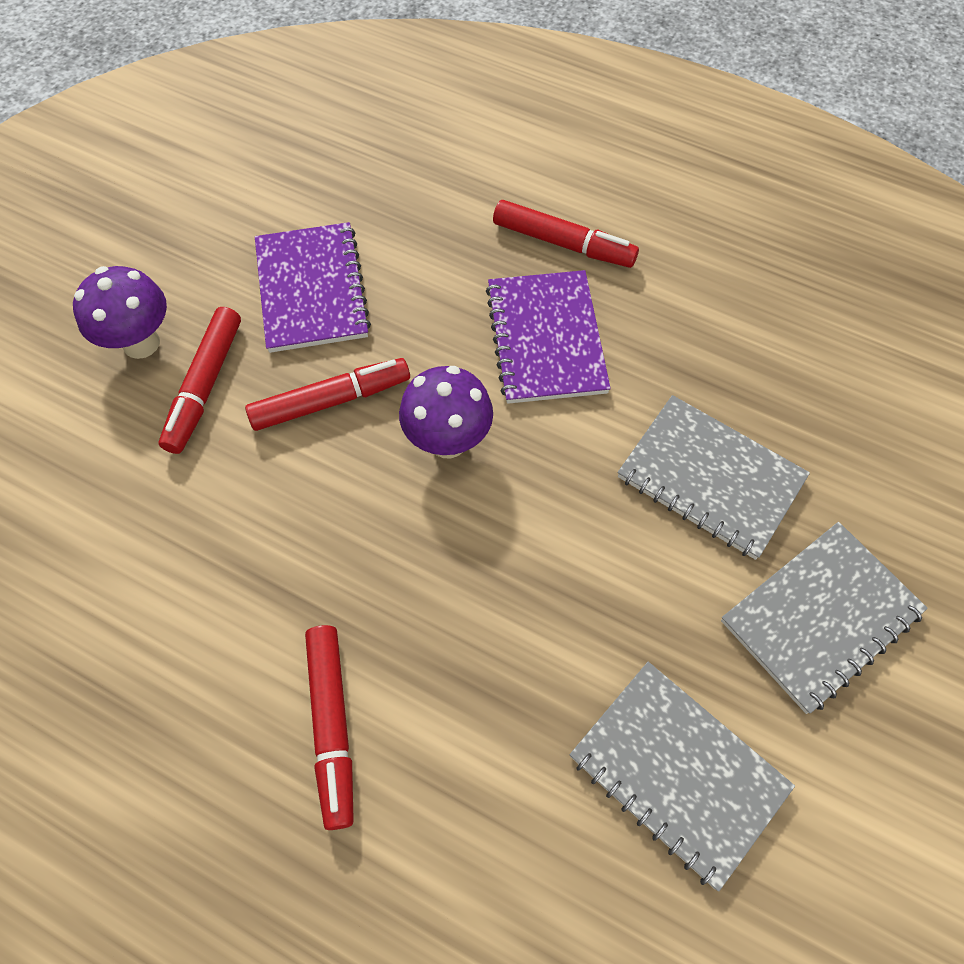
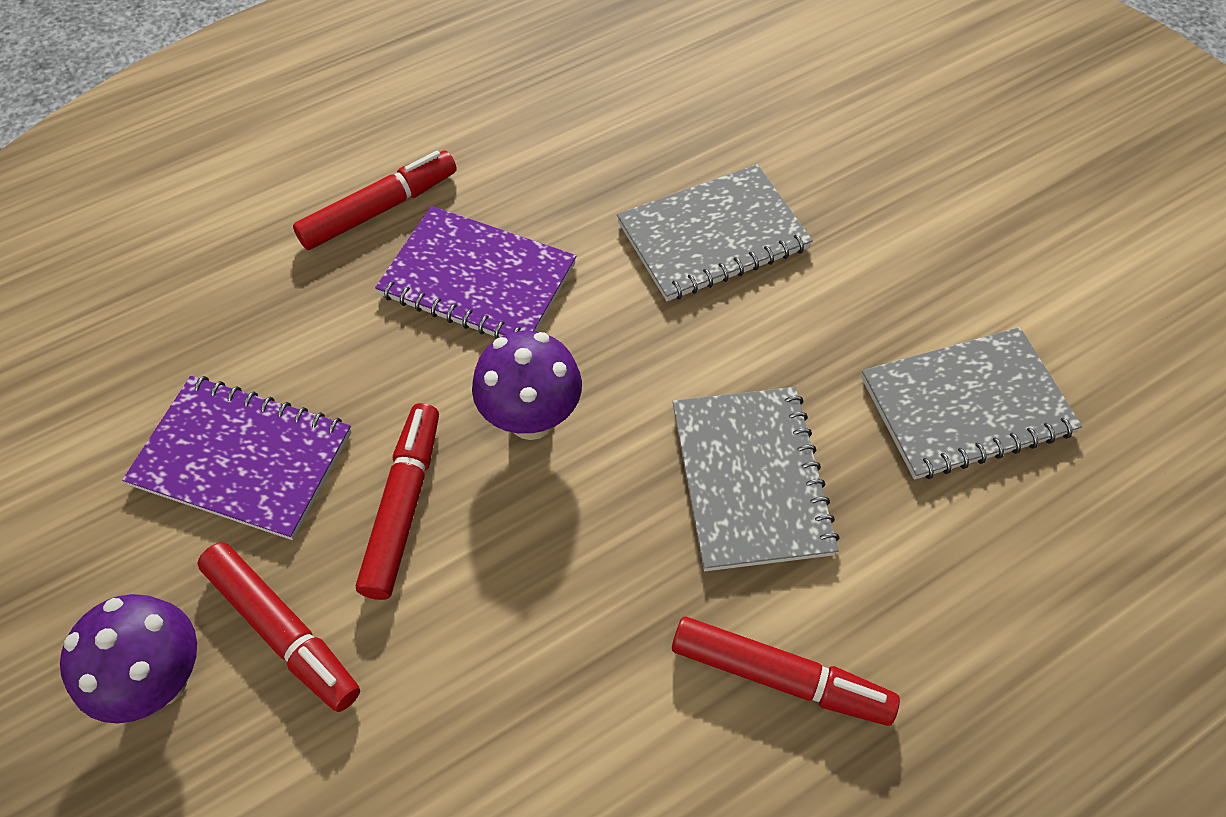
camera: 60 degrees left, 5 degrees down
(820, 617) = (884, 234): grey notebook -> grey notebook (751, 479)

